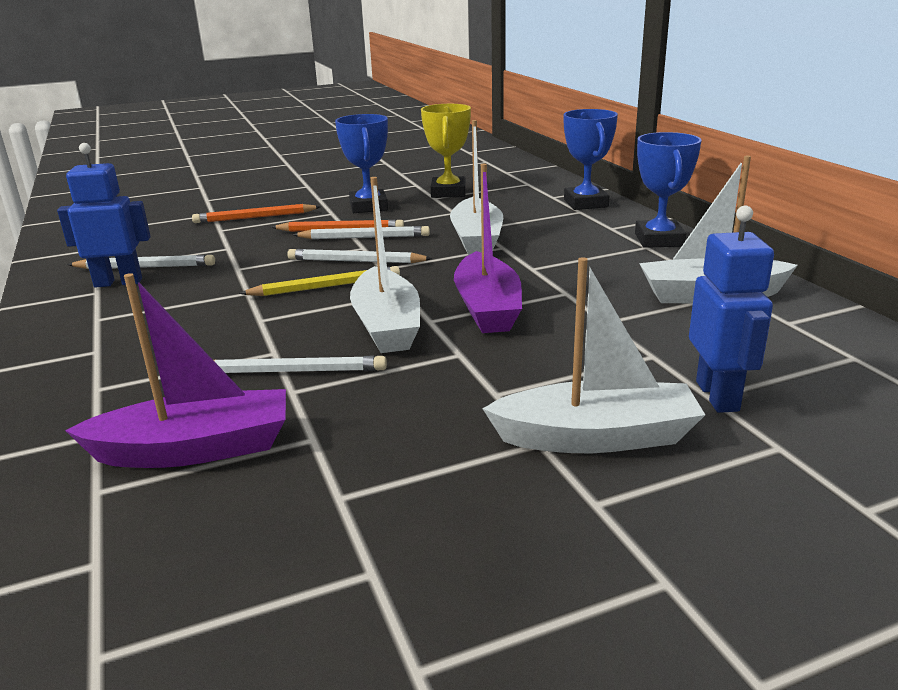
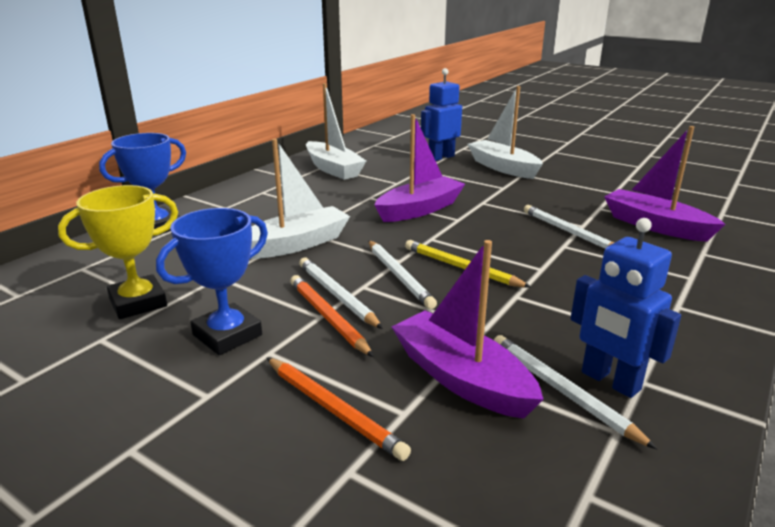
camera: 125 degrees left, 0 degrees up
(212, 247) = (461, 378): none -> purple boat
(386, 325) = (483, 227): white boat -> none
(659, 240) = (245, 190): blue trophy -> none

